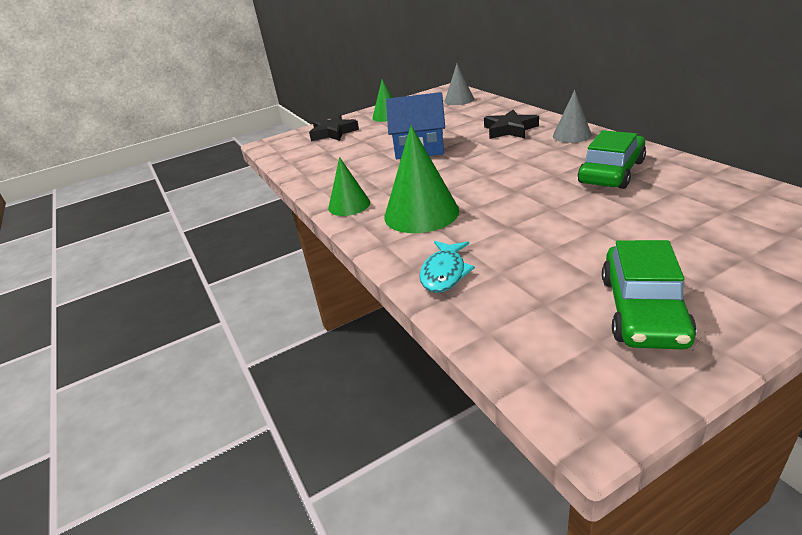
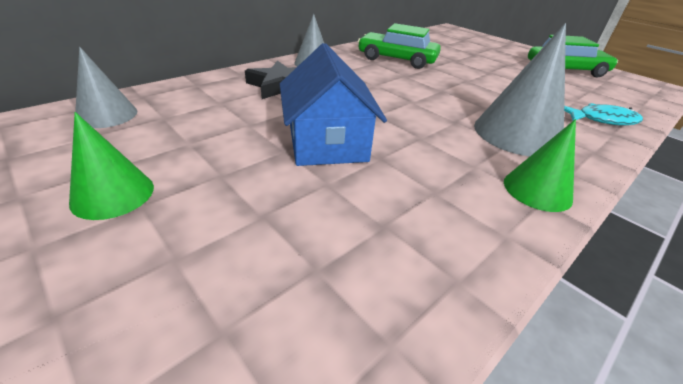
camera: 110 degrees left, 5 degrees up
(333, 133) = (169, 288): black star -> none
(421, 213) = (517, 134): green cone -> grey cone

